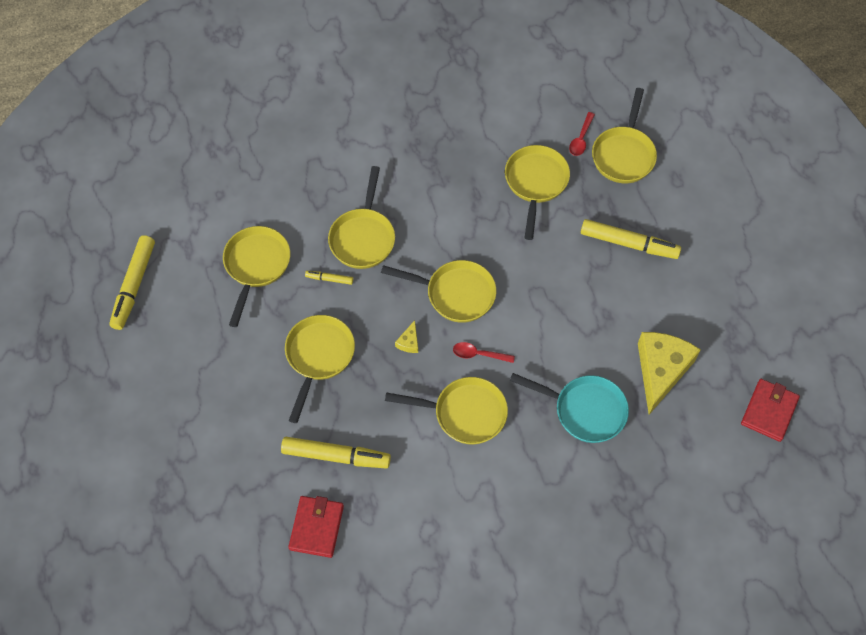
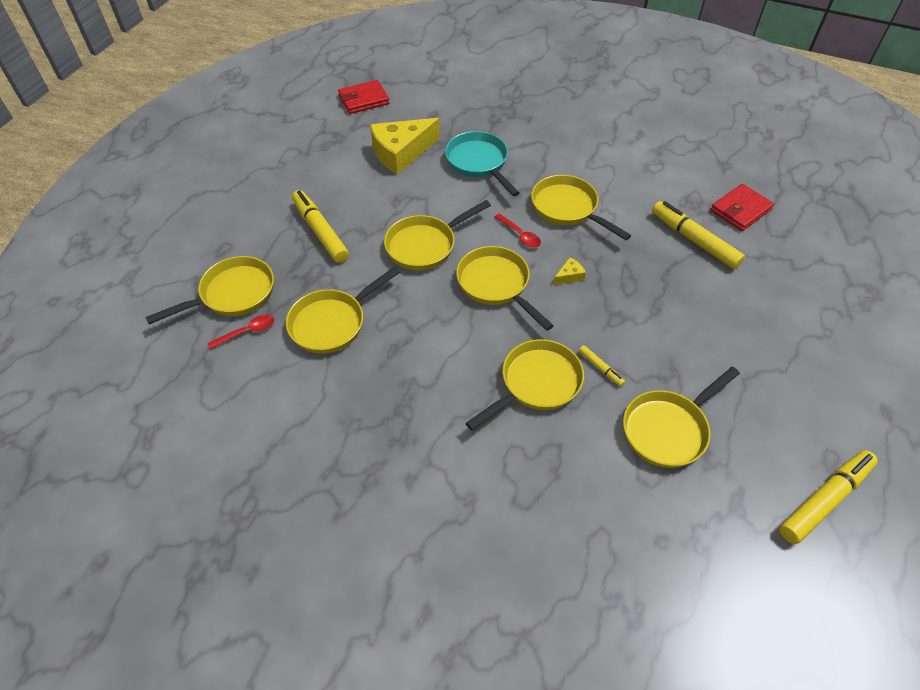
camera: 140 degrees left, 10 degrees down
(318, 357) = (659, 312): yellow pan -> yellow pan (425, 245)

